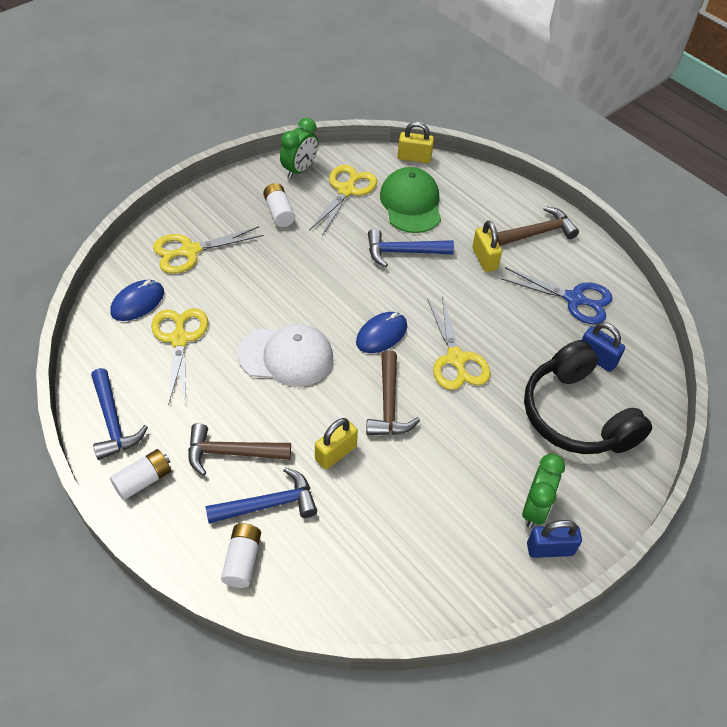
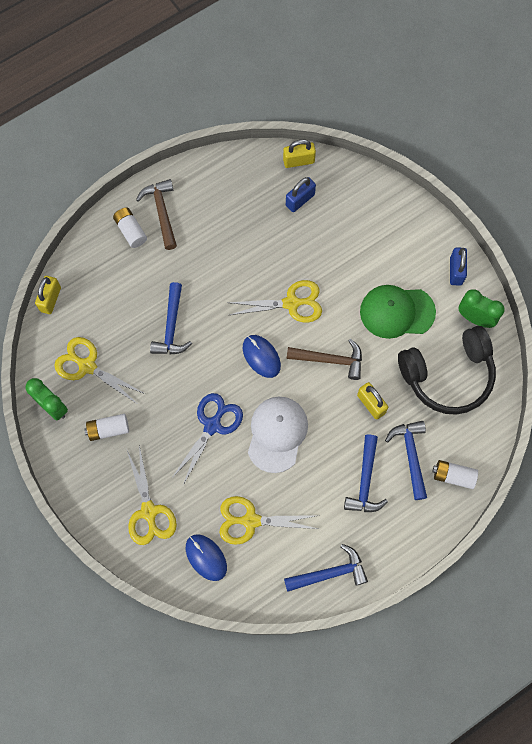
camera: 80 degrees left, 20 degrees up
(143, 480) = (385, 547): white battery -> white battery (131, 231)
(231, 453) = (365, 481): brown hammer -> blue hammer
(411, 203) = (112, 311): green cap -> green cap (397, 312)
(484, 259) = (187, 261): yellow padlock -> yellow padlock (298, 161)
(535, 509) = (425, 274): green clock -> green clock (475, 318)
(574, 299) = (239, 201): blue scissors -> blue scissors (212, 425)
(576, 415) = (350, 228): black headphones -> black headphones (448, 375)

